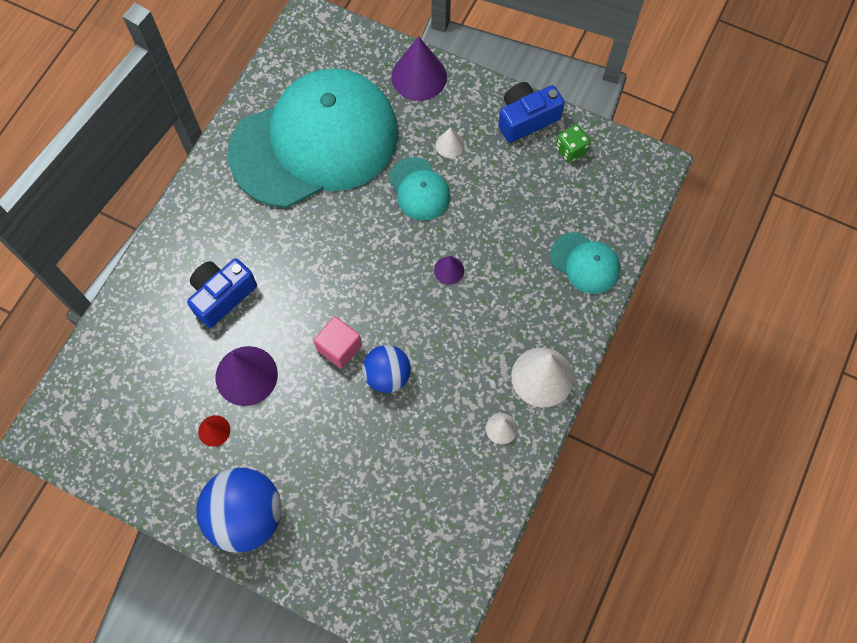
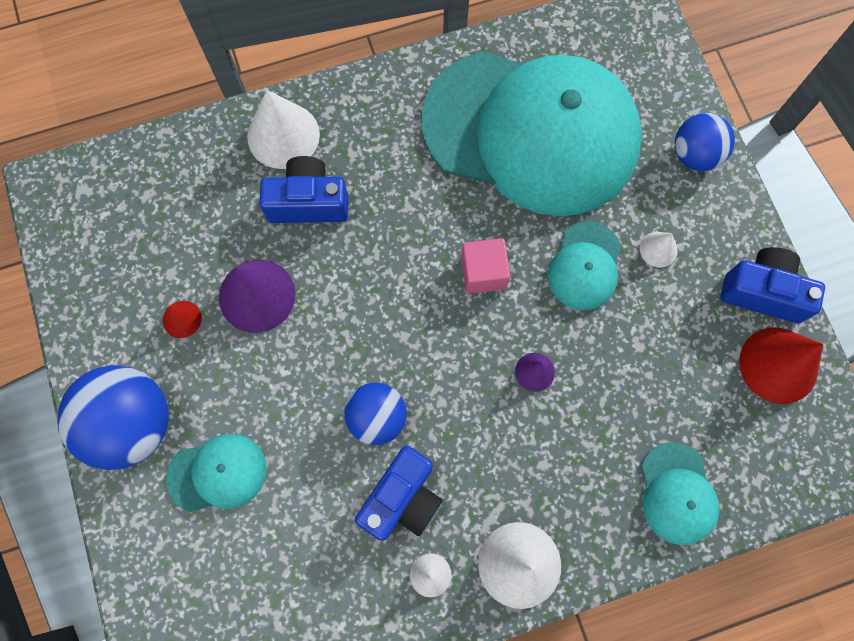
camera: 45 degrees right, 5 degrees up
(166, 272) = (283, 135): none -> white cone
(327, 492) = (217, 473): none -> turquoise cap
(339, 347) = (361, 348): pink cube -> pink cube (483, 272)
(419, 76) = (695, 155): purple cone -> blue ball
(446, 404) = (402, 499): none -> blue camera
(570, 150) = (778, 365): green dice -> red cone

